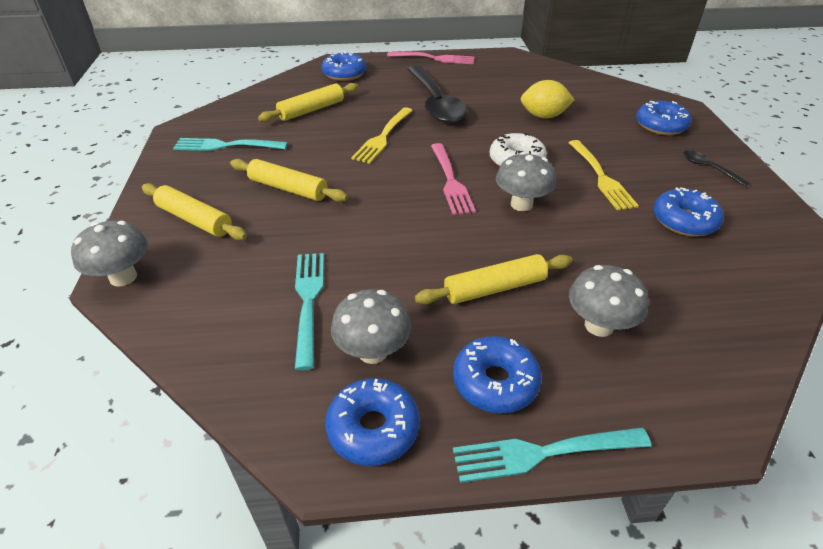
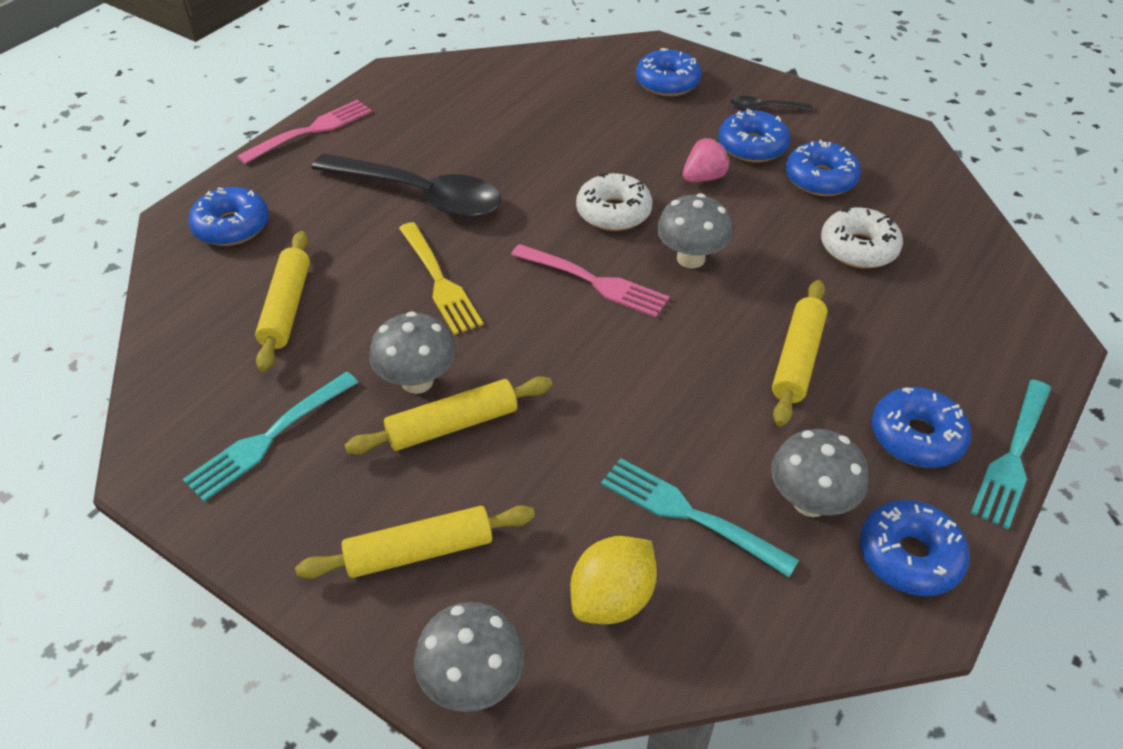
camera: 50 degrees left, 5 degrees up
(543, 116) = (555, 139): yellow lemon -> yellow lemon (612, 599)
(598, 325) = (902, 326): grey mushroom -> grey mushroom (417, 381)
(600, 176) = (704, 178): yellow fork -> pink strawberry
(644, 268) = (858, 248): none -> white donut
(663, 180) = (752, 146): none -> blue donut

